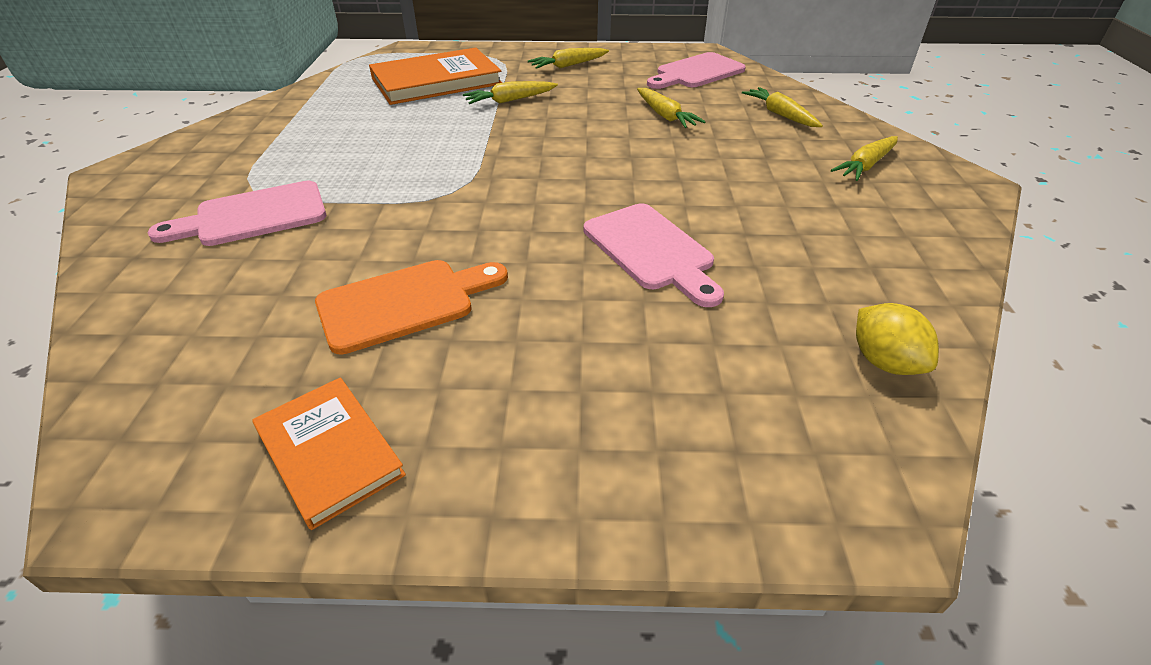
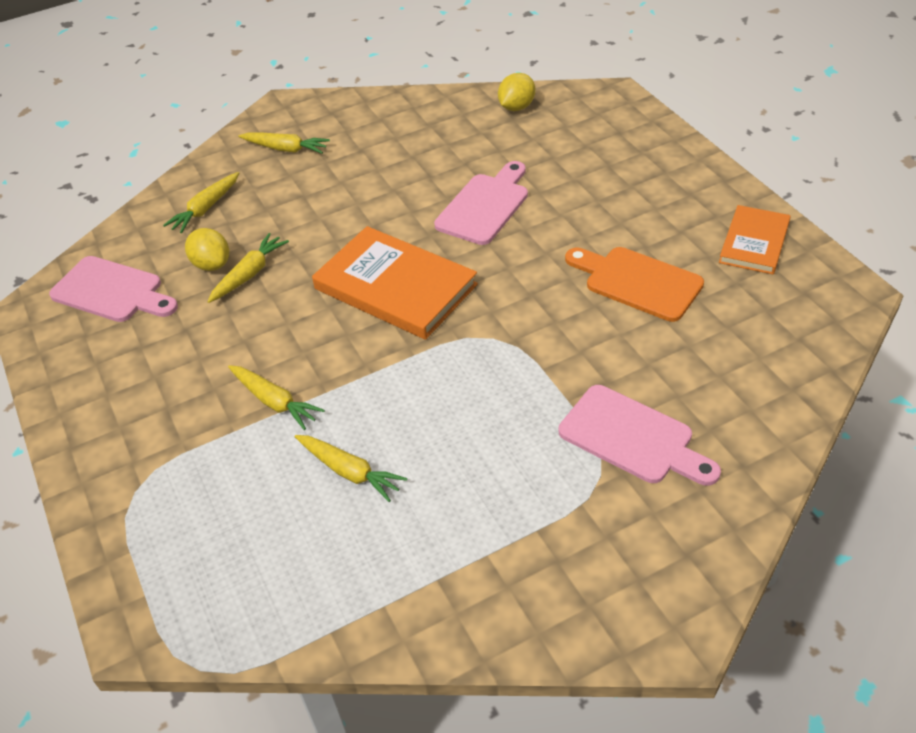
camera: 115 degrees left, 5 degrees up
(436, 81) = (252, 504): orange book -> orange book (395, 287)
(568, 66) = (135, 404): yellow carrot -> yellow carrot (350, 471)
(694, 105) = (212, 264): none -> yellow lemon

